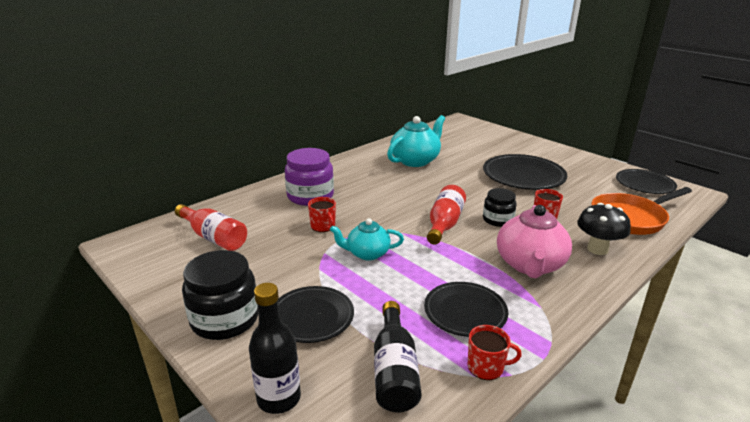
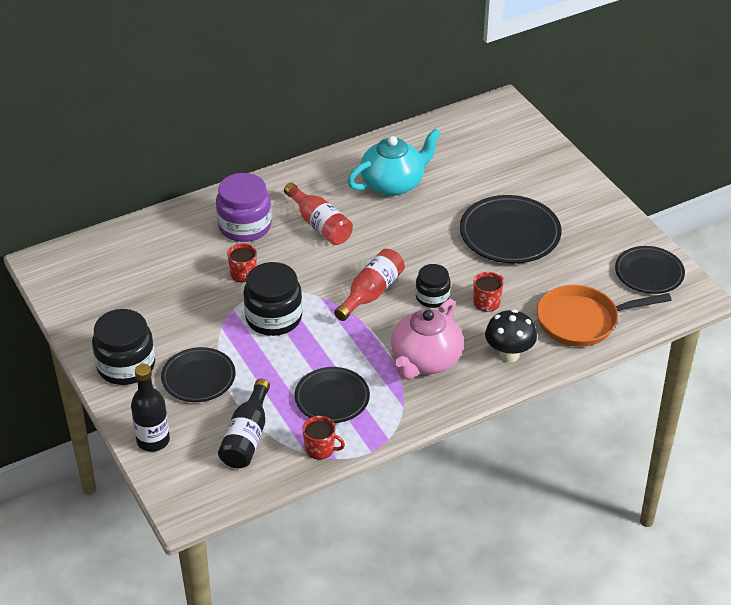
camera: 15 degrees right, 15 degrees up
(214, 237) = (131, 270): red bottle -> red bottle (320, 225)
(367, 253) = (273, 318): turquoise teapot -> black jar

